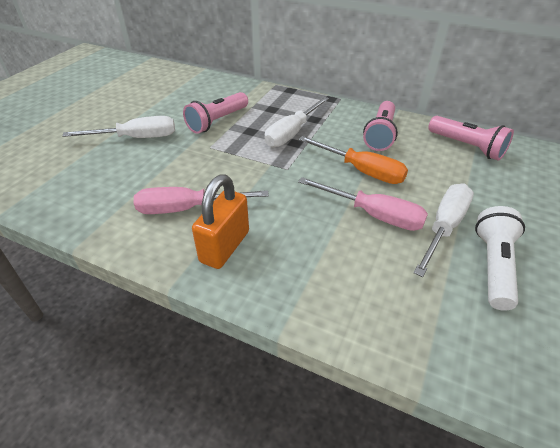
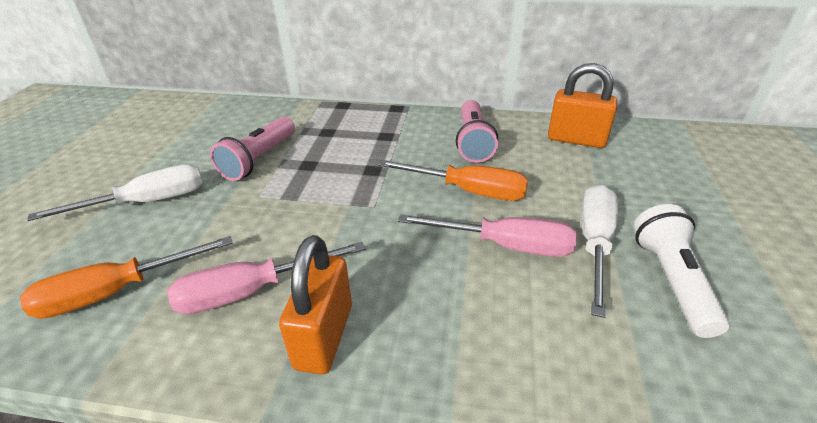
camera: 15 degrees left, 5 degrees down
(105, 192) = (117, 292): none -> orange screwdriver
(292, 133) = (364, 158): white screwdriver -> none
(467, 147) = (576, 140): pink flashlight -> orange padlock

